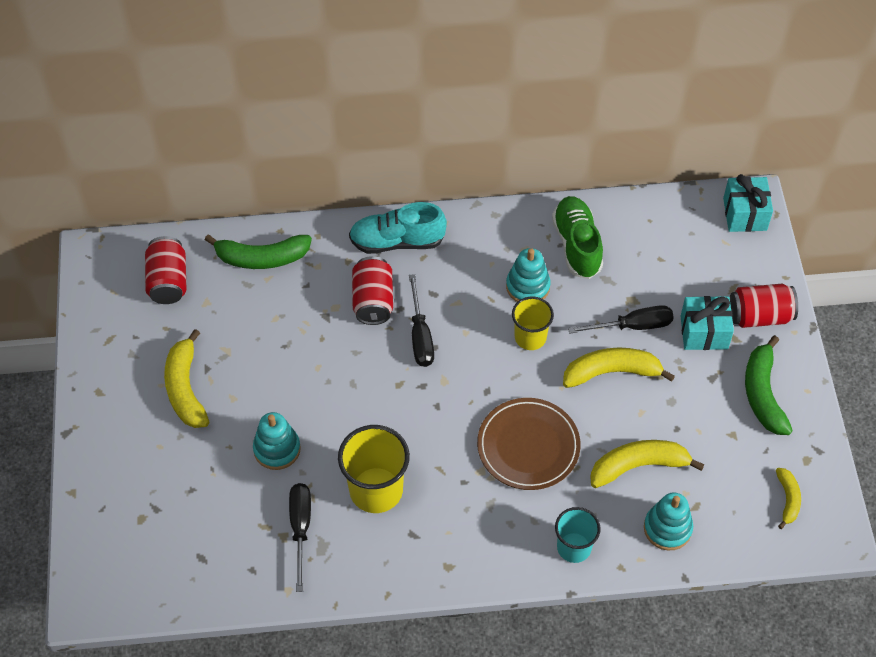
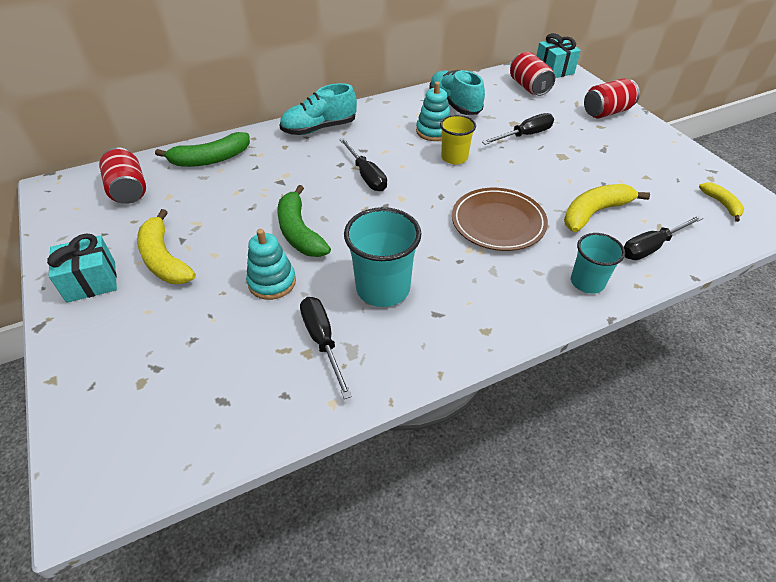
camera: 20 degrees left, 10 degrees down
(373, 301) = (316, 164): red can -> red can (529, 87)
(376, 490) = (383, 288): yellow cup -> turquoise cup
(577, 245) = (454, 104): green shoe -> turquoise shoe
(612, 372) = (530, 163): yellow banana -> none
(667, 528) = (651, 247): turquoise stacking toy -> black screwdriver
(704, 332) = (577, 128): turquoise gift -> turquoise gift (91, 281)
(763, 394) = (646, 149): green banana -> green banana (299, 232)

